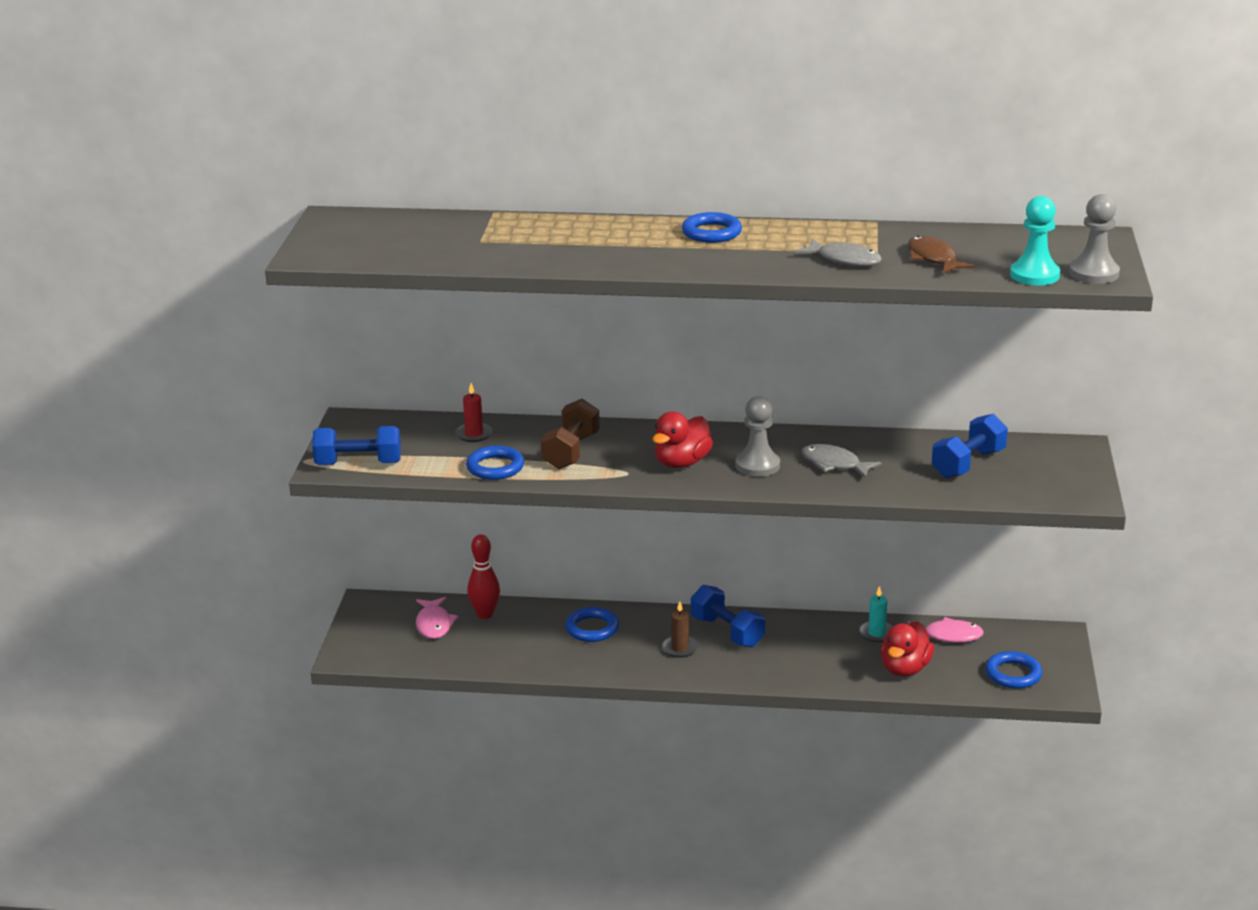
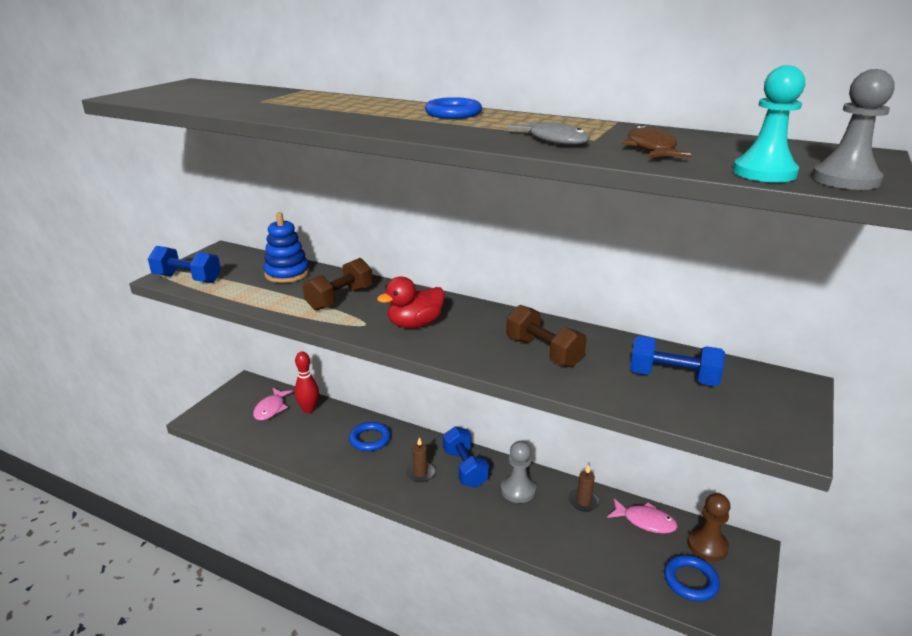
camera: 20 degrees right, 0 degrees up
(474, 434) = (287, 273): red candle -> blue stacking toy
(495, 467) = (273, 300): blue ring -> none
(757, 465) = (475, 339): grey pawn -> grey pawn (518, 490)
(834, 464) = (543, 352): grey fish -> brown dumbbell
(876, 633) = (583, 501): turquoise candle -> brown candle
(905, 669) = (591, 545): red duck -> none
(968, 464) = (672, 378): blue dumbbell -> blue dumbbell turned 45 degrees clockwise
(1017, 642) = (707, 545): none -> brown pawn

